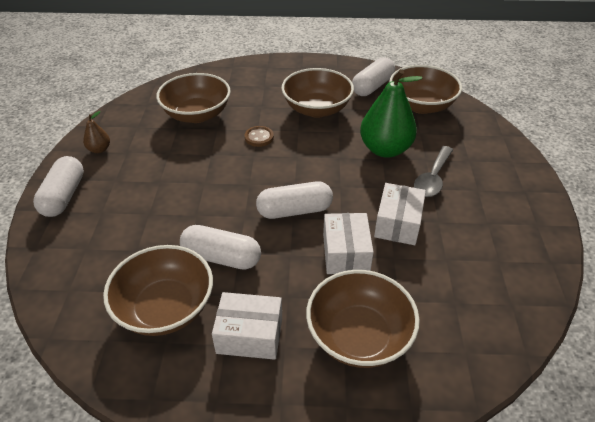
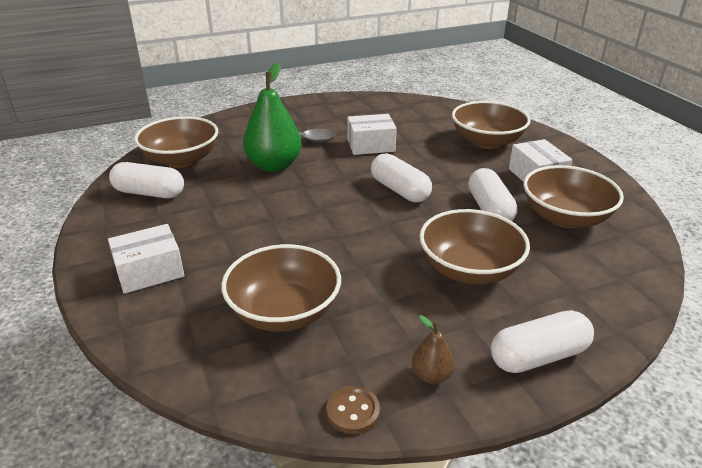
camera: 115 degrees left, 10 degrees down
(259, 137) = (303, 242): brown button -> brown button (353, 411)
(317, 109) = (219, 218): brown bowl -> brown bowl (469, 269)
(345, 253) = (423, 159): white box -> white box (149, 271)

